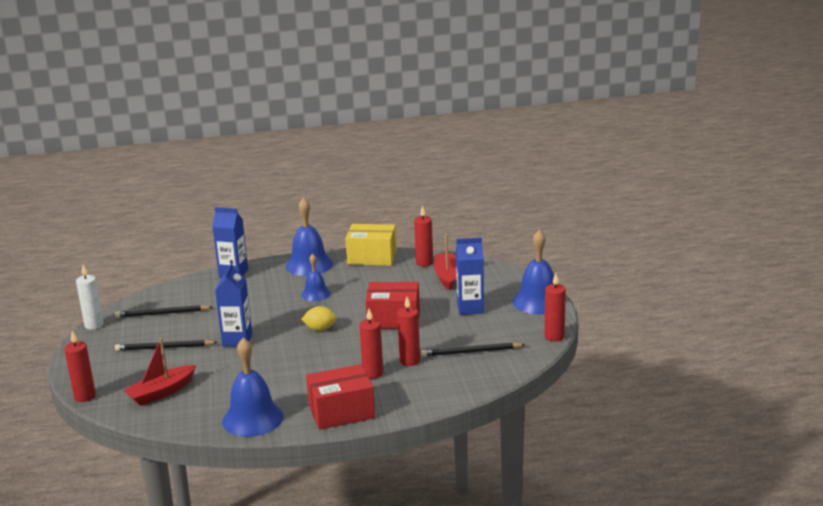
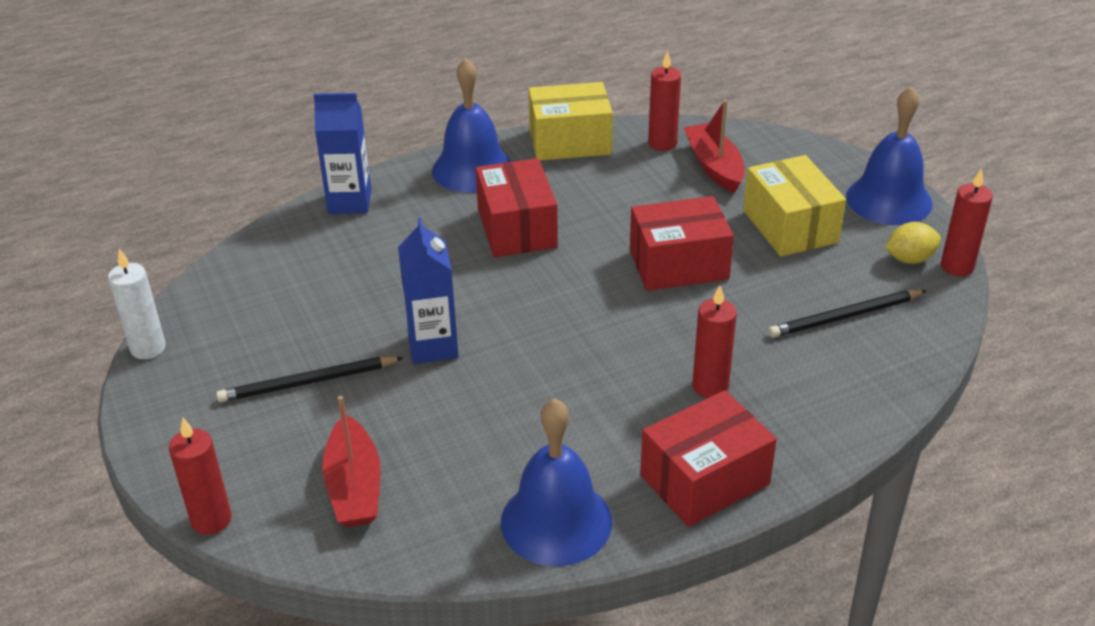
camera: 15 degrees left, 15 degrees up
(161, 392) = (354, 486): red boat -> red boat turned 45 degrees counterclockwise
(162, 314) = (265, 306): black pencil -> none
(315, 294) = (517, 228): blue bell -> red box
(320, 329) = (566, 302): yellow lemon -> yellow lemon (909, 259)
(410, 361) = (756, 350): red candle -> none
(470, 308) = (790, 226): blue carton -> yellow box

